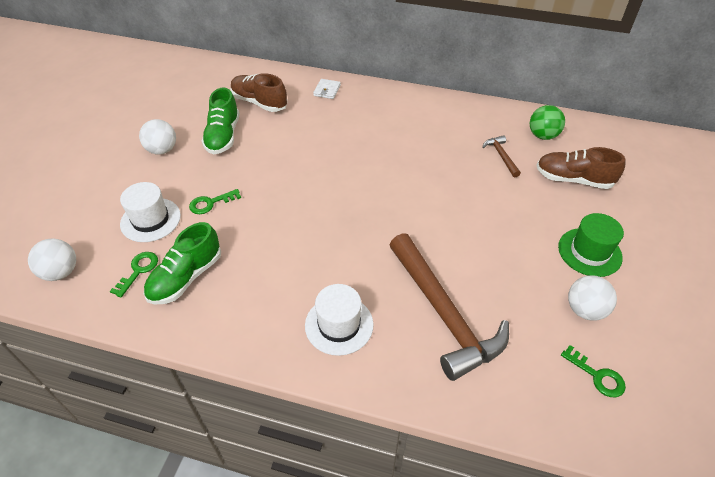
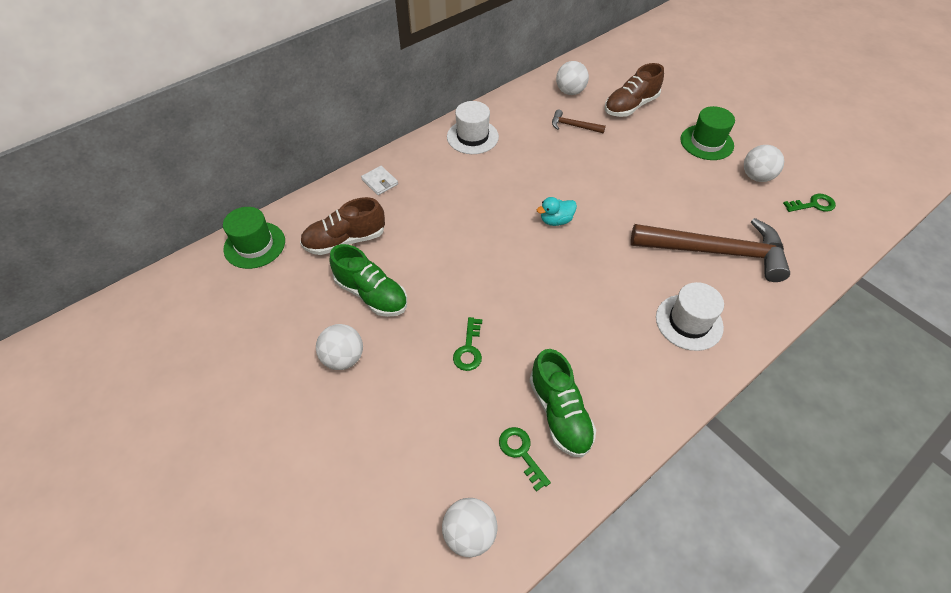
camera: 55 degrees left, 5 degrees up
(150, 220) = (452, 413): white hat -> white hat (472, 137)
(223, 71) = (254, 245): none -> green hat
(378, 193) = (556, 220): none -> turquoise duck
(542, 135) = (570, 92): green ball -> white ball

